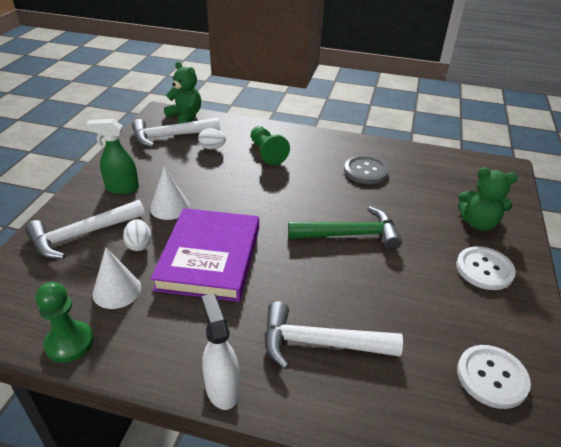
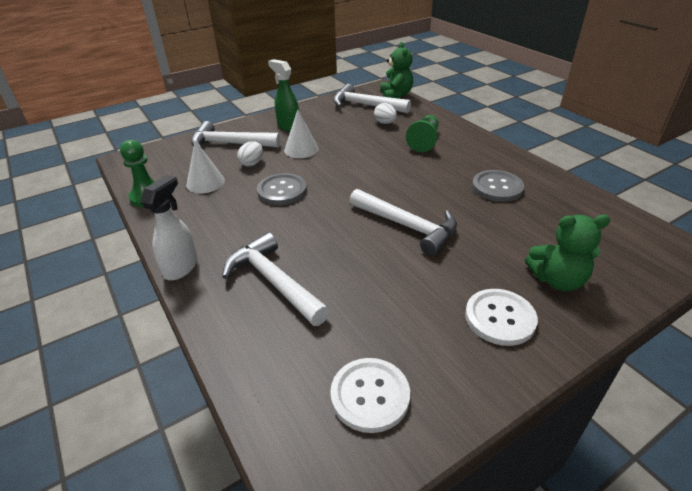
camera: 45 degrees right, 0 degrees up
(209, 257) = (282, 191): purple book -> grey button
(350, 235) = (407, 226): green hammer -> white hammer
(478, 223) = (557, 280): green teddy bear -> green teddy bear turned 60 degrees counterclockwise

